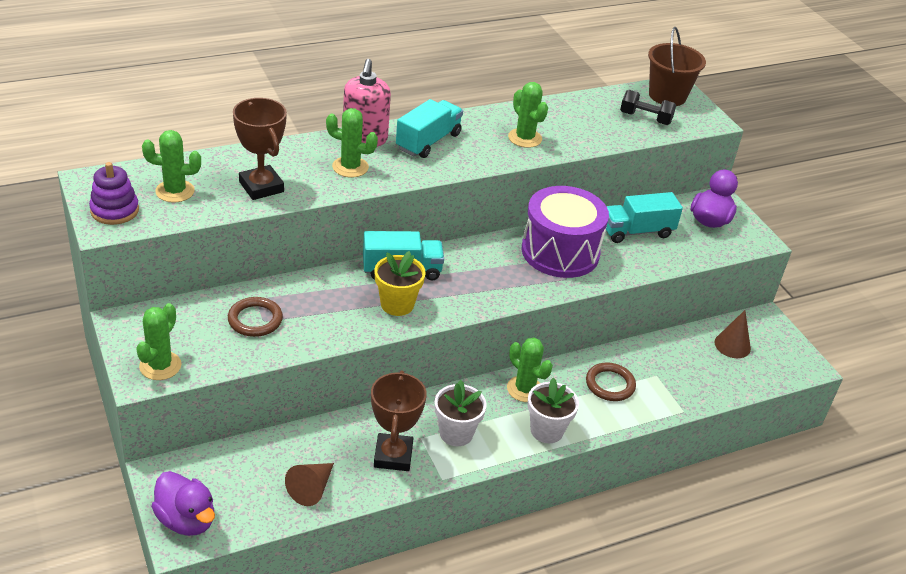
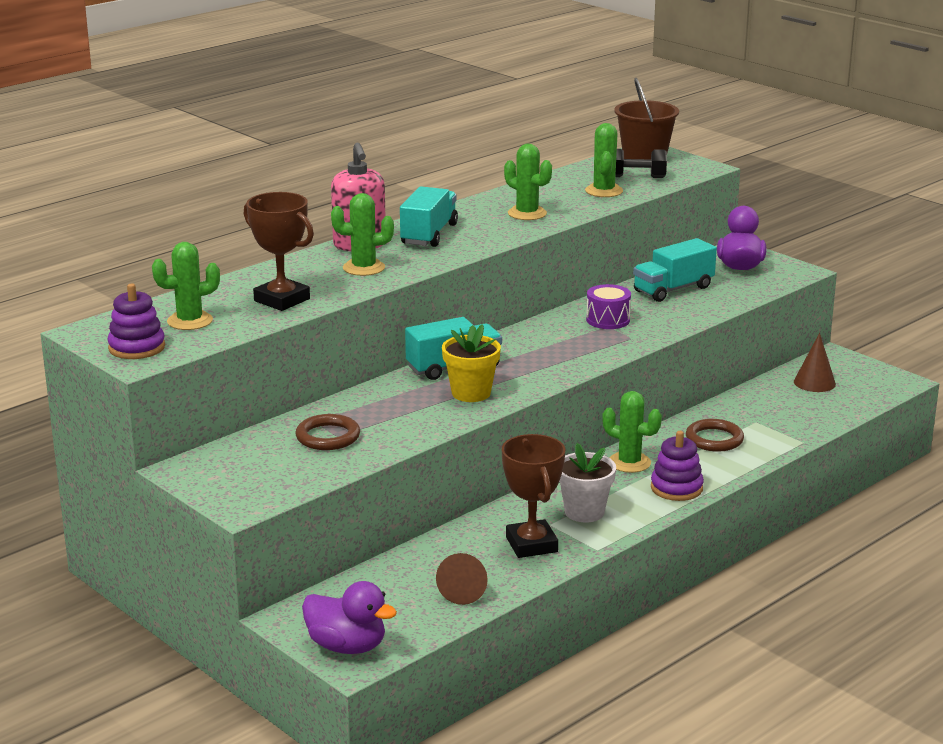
camera: 15 degrees left, 15 degrees down
(160, 366) = (254, 493): green cactus -> green cactus (604, 191)
(546, 430) = (676, 488): white flower pot -> purple stacking toy
(560, 252) = (608, 320): purple drum -> purple drum, size x0.48

